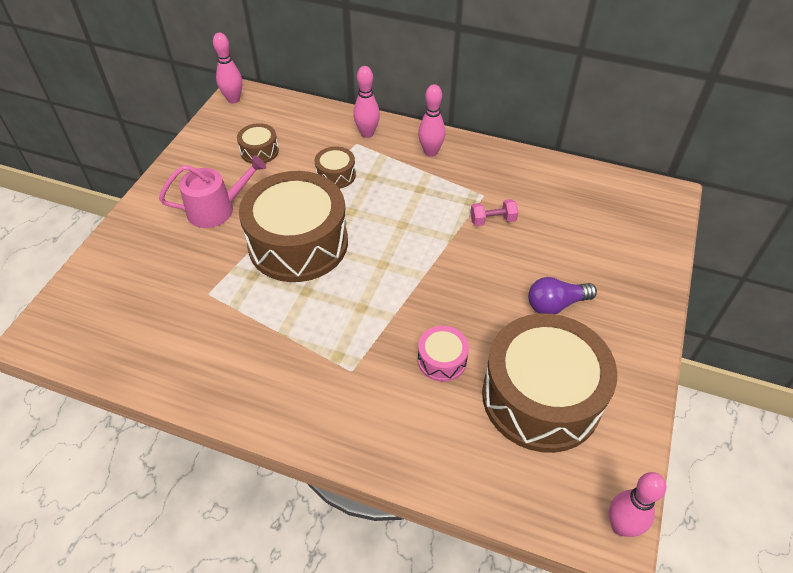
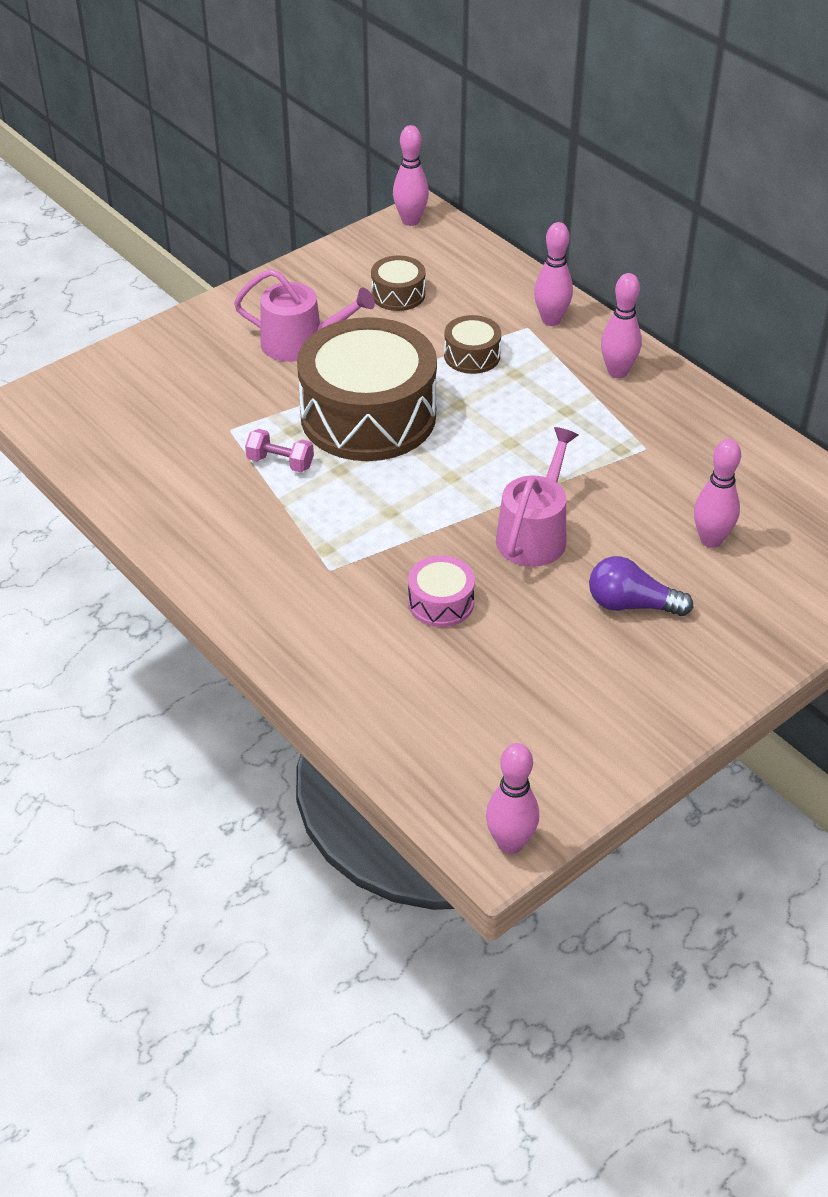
camera: 30 degrees right, 5 degrees down
(463, 282) = (534, 534): none -> pink watering can
(492, 220) = (632, 481): pink dumbbell -> pink dumbbell (280, 462)
(541, 397) = (527, 688): brown drum -> none
(565, 239) = (711, 540): none -> pink bowling pin

